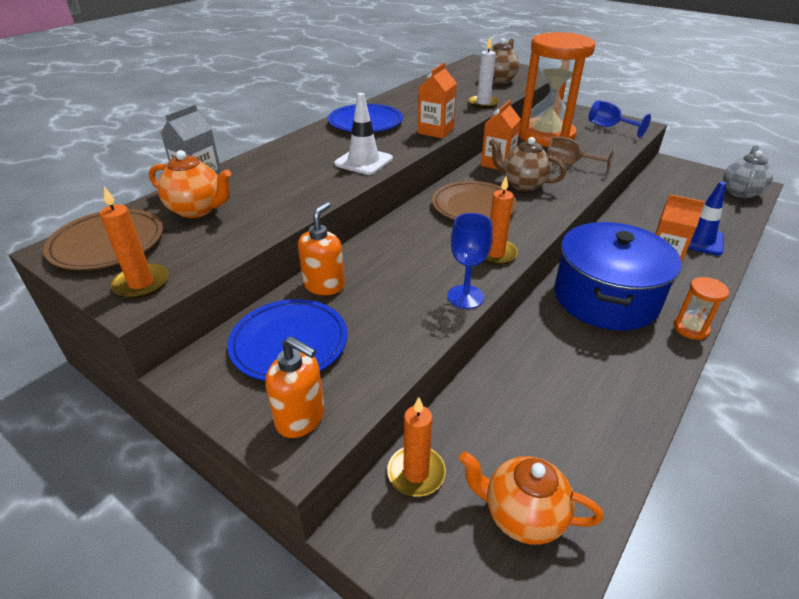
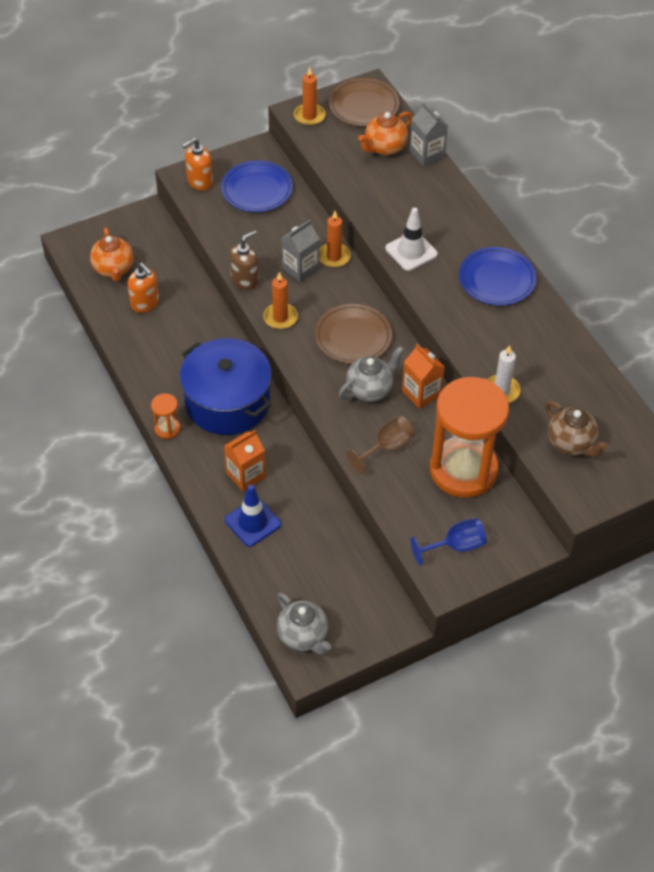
camera: 115 degrees right, 15 degrees up
(324, 285) = (302, 218): orange soap dispenser -> orange soap dispenser (145, 303)
(410, 262) = (300, 268): none -> grey carton
(416, 473) = (162, 241): orange candle -> orange candle (334, 257)
(435, 131) = (448, 321): orange carton -> none
(465, 297) = (245, 280): blue goblet -> brown soap dispenser
(522, 184) = (370, 389): brown teapot -> grey teapot
(522, 515) = (113, 269): orange teapot -> orange teapot turned 120 degrees clockwise

